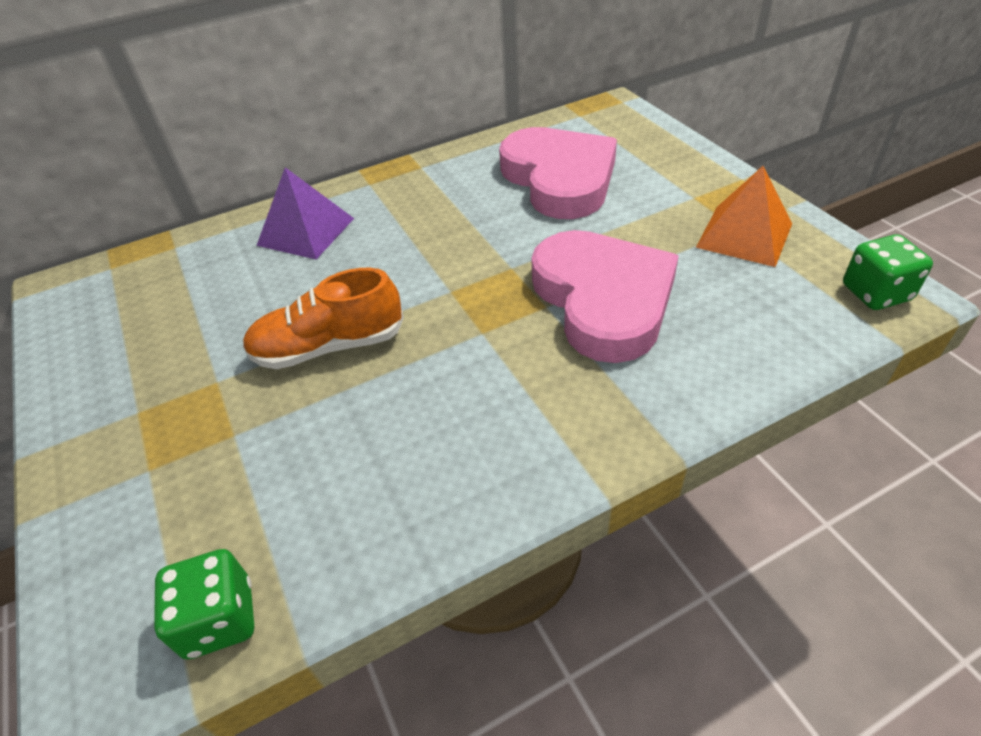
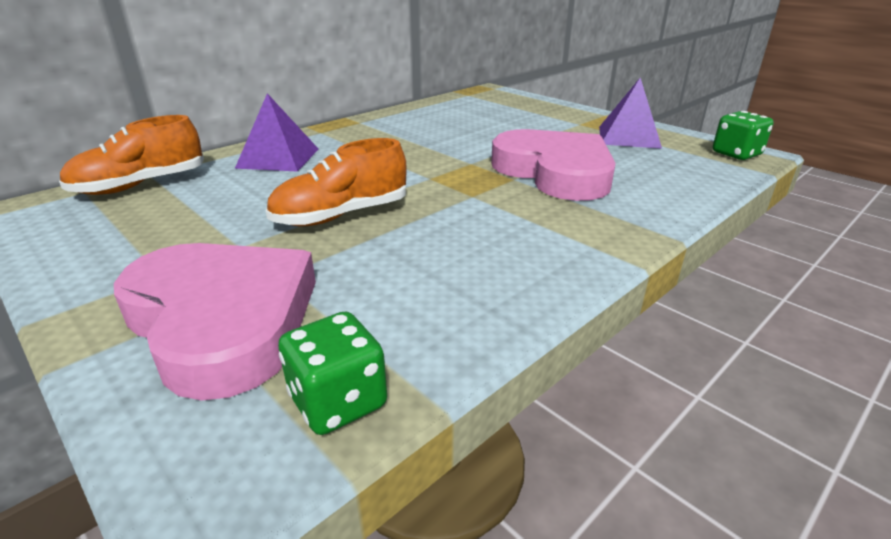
camera: 20 degrees left, 15 degrees down
(161, 264) = (141, 185): none -> orange shoe
(559, 179) = (475, 121): pink heart -> pink heart (223, 320)
(744, 235) = (629, 137): orange pyramid -> purple pyramid

